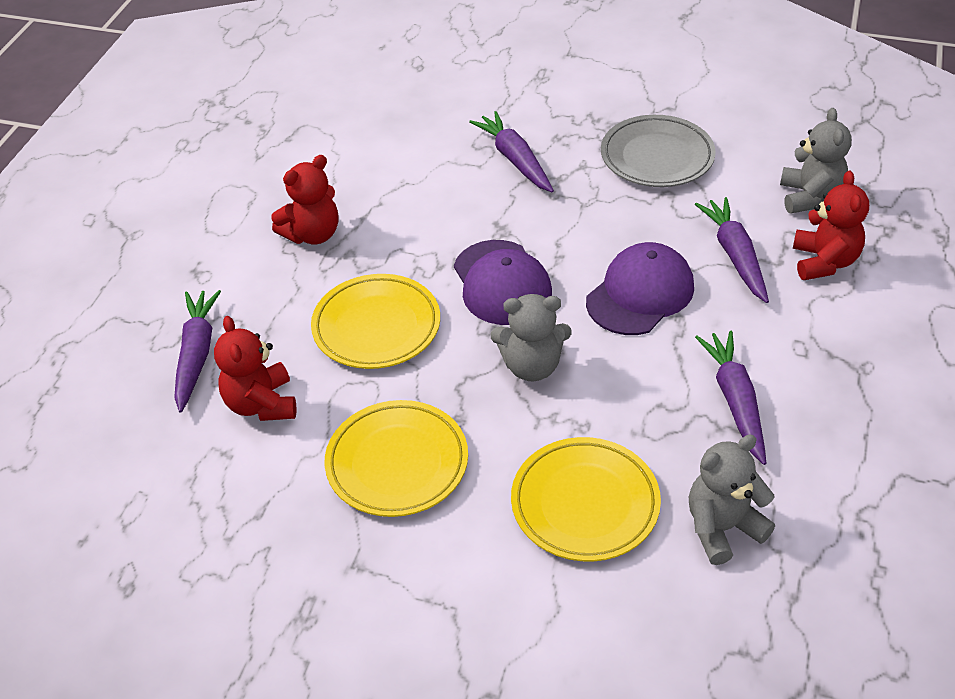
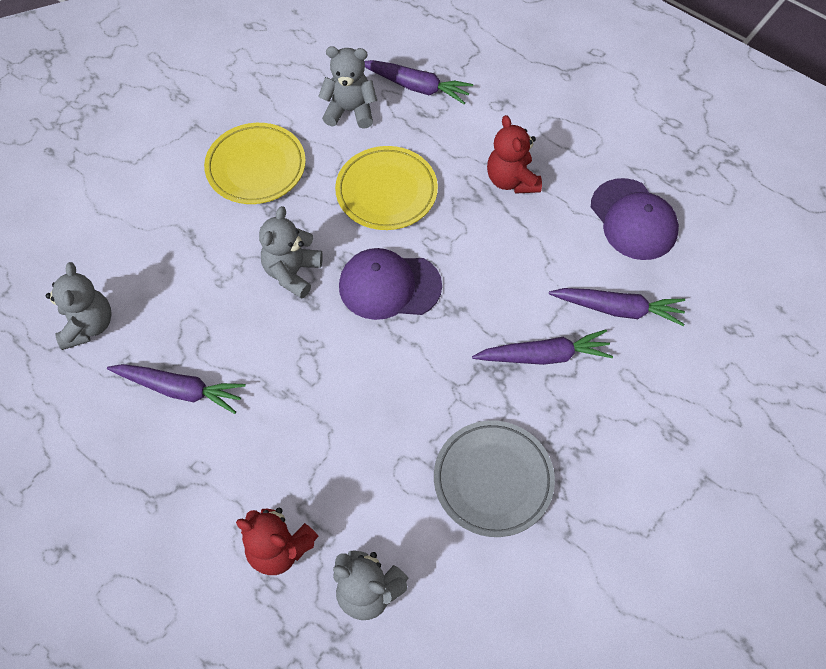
camera: 110 degrees right, 15 degrees up
(261, 404) = (350, 111): red teddy bear -> grey teddy bear
(585, 503) = (158, 256): yellow plate -> none
(640, 294) = (323, 378): purple cap -> purple cap (633, 219)
(735, 256) = (327, 476): purple carrot -> purple carrot (617, 309)

